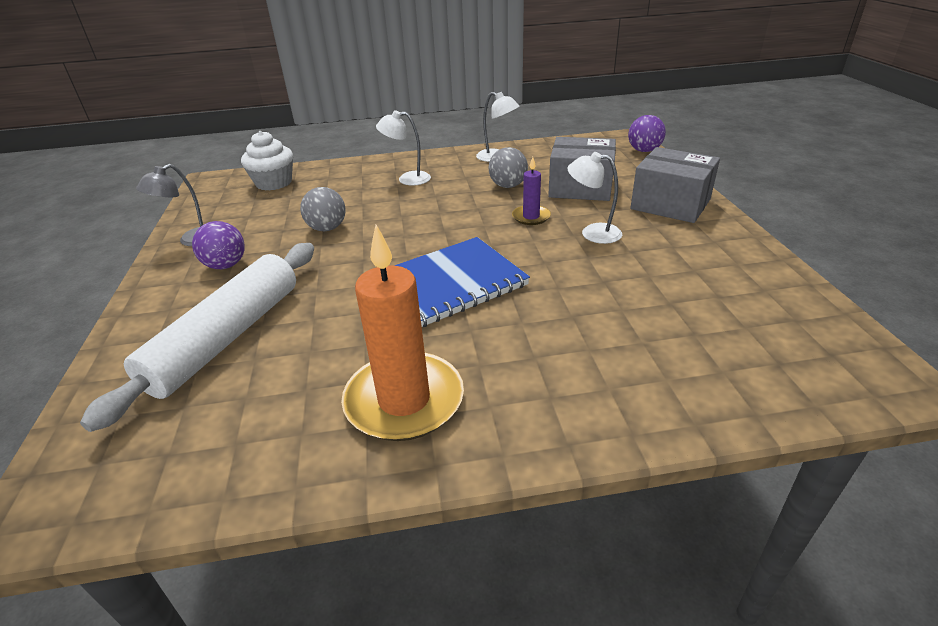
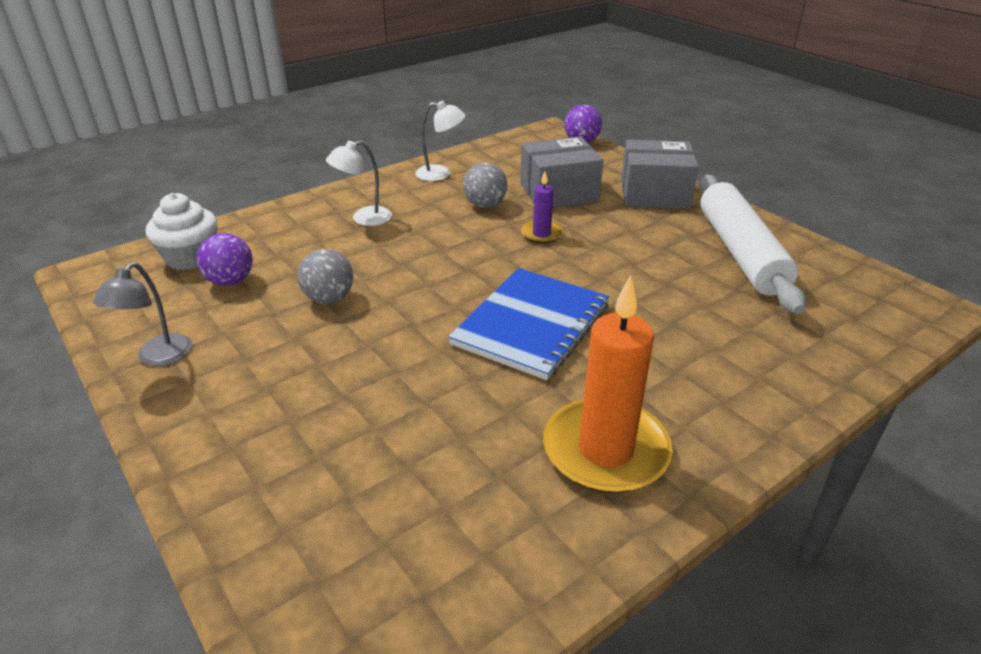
camera: 30 degrees left, 0 degrees up
(226, 265) = (246, 375): purple ball -> purple ball (230, 281)
(227, 337) = (347, 455): white rolling pin -> white rolling pin (740, 252)
(592, 233) = (614, 238): white lamp -> none

